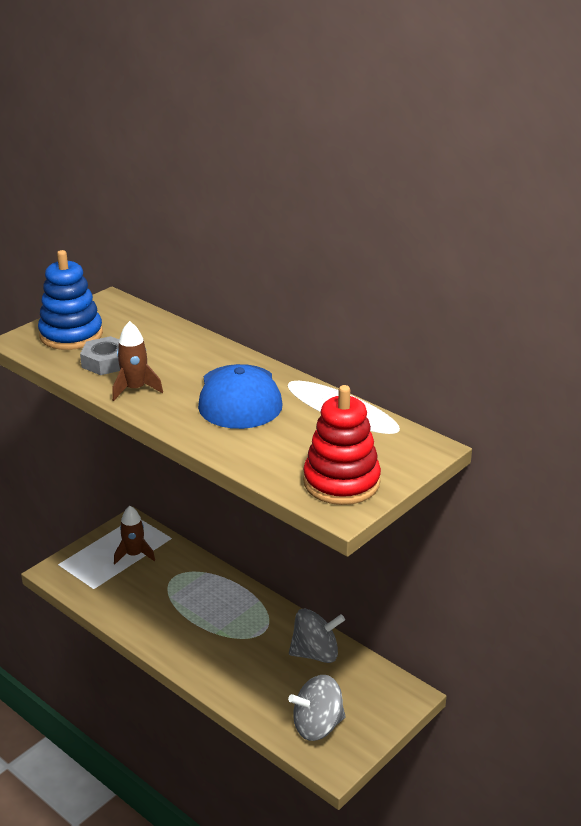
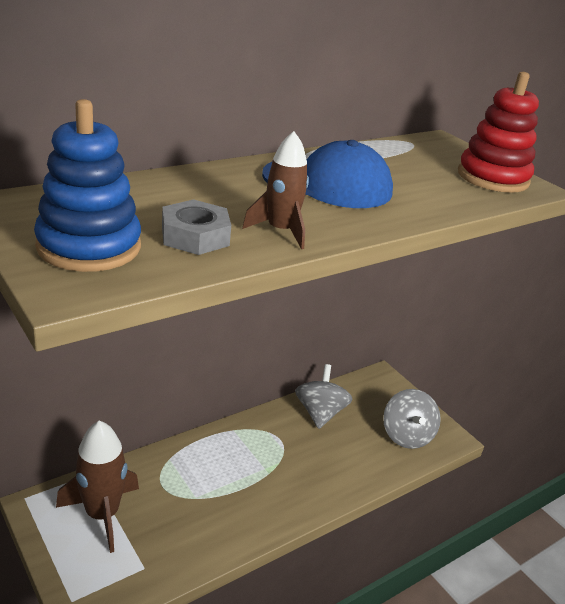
camera: 80 degrees left, 0 degrees up
(134, 554) = (102, 514): brown rocket -> brown rocket, size x1.59

